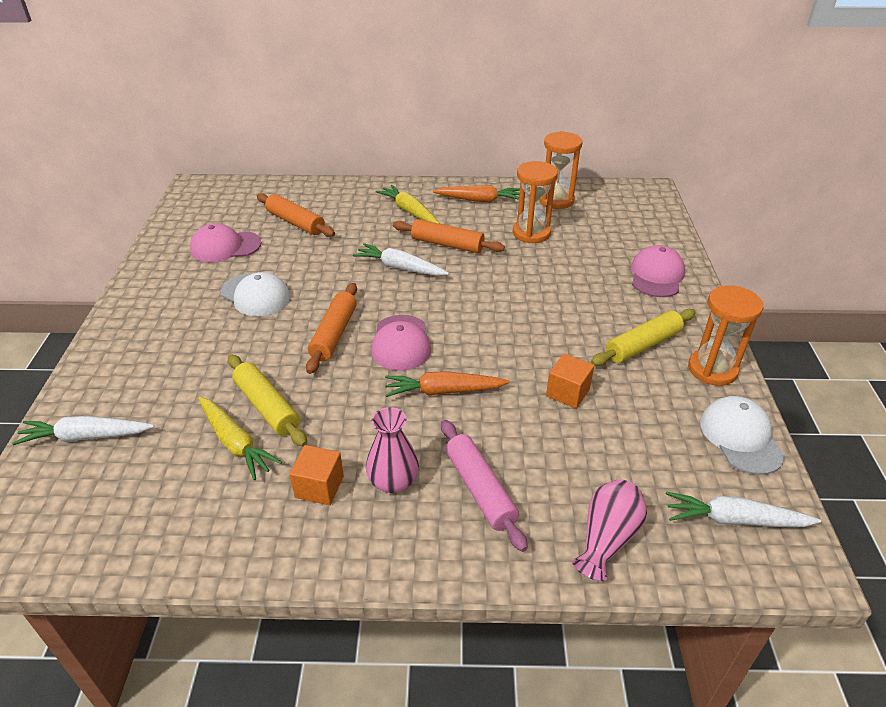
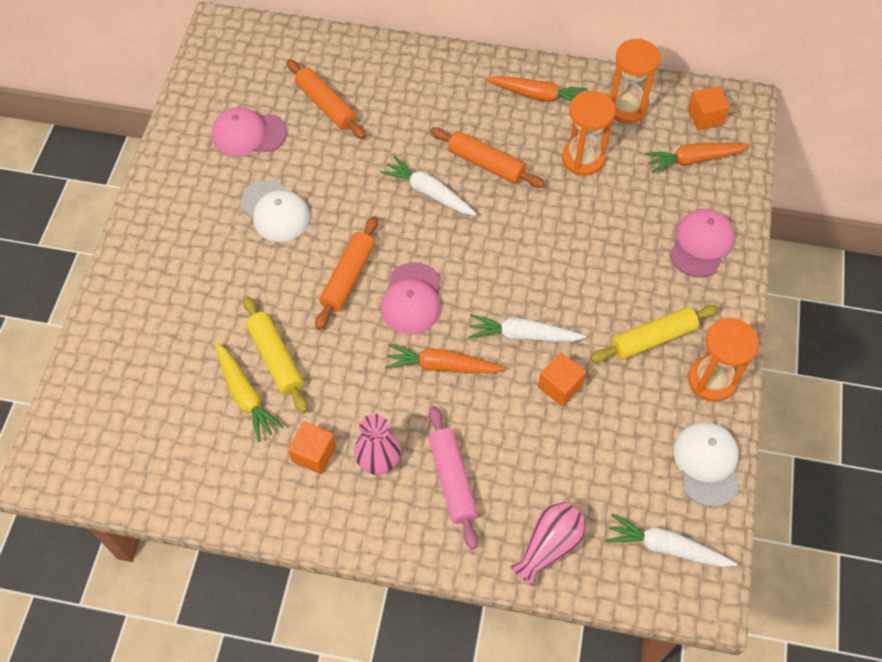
camera: 10 degrees right, 20 degrees up
(86, 437) = (115, 367): white carrot -> white carrot (523, 335)
(409, 211) = (454, 104): yellow carrot -> none
(623, 200) = (705, 117): none -> orange cube
(625, 224) = (693, 160): none -> orange carrot

